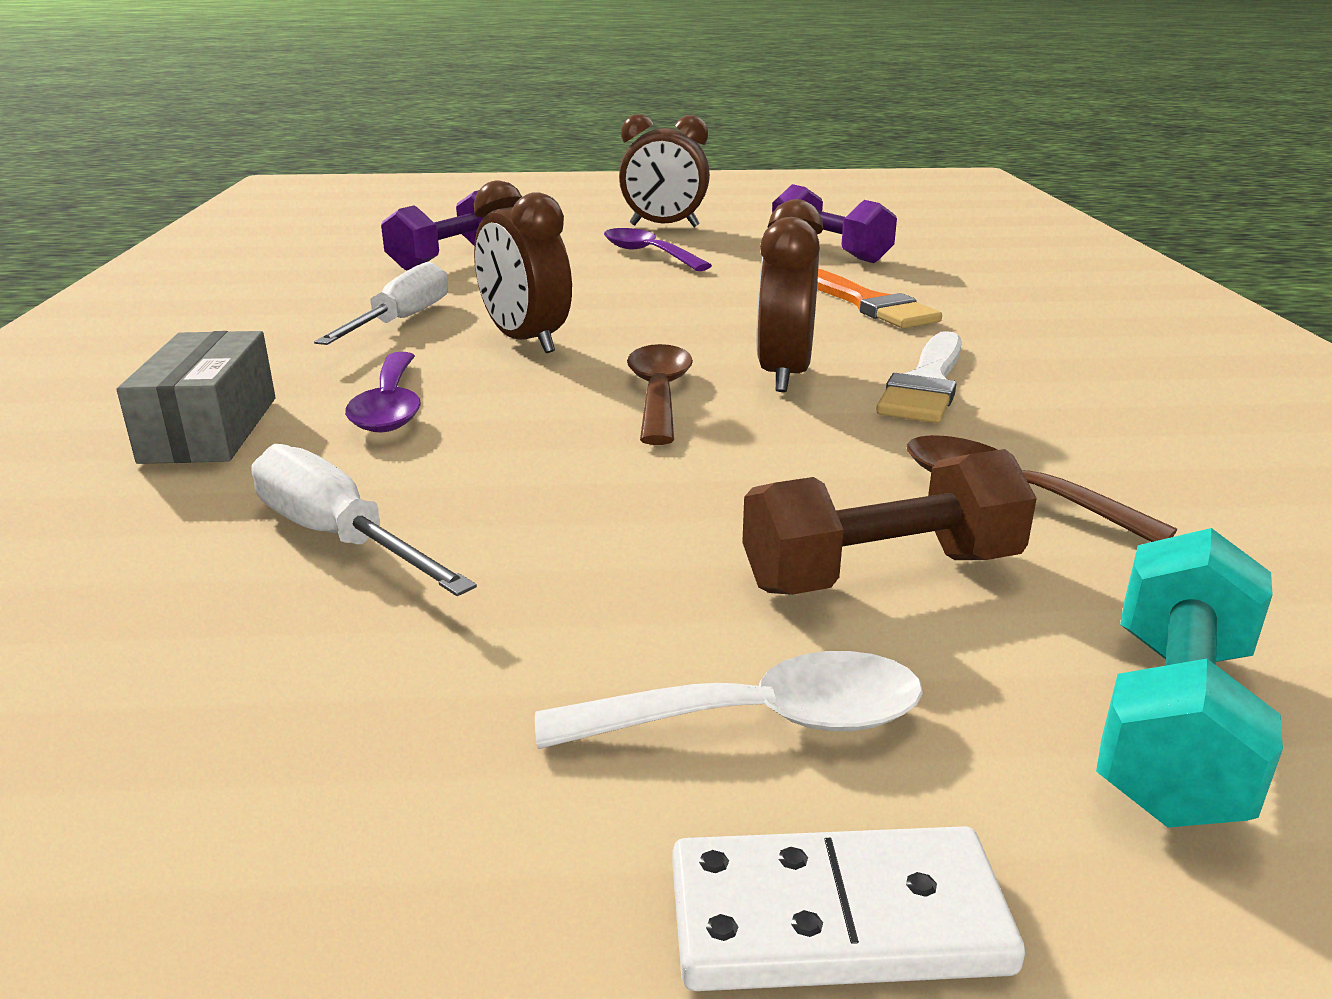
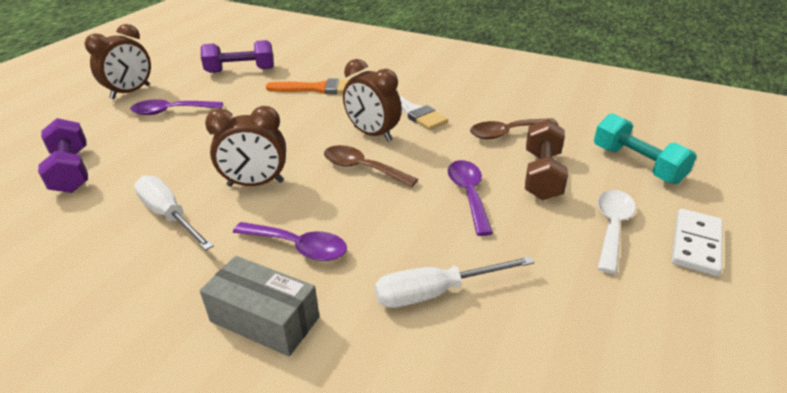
camera: 60 degrees left, 10 degrees up
(689, 502) = (468, 194): none -> purple spoon

